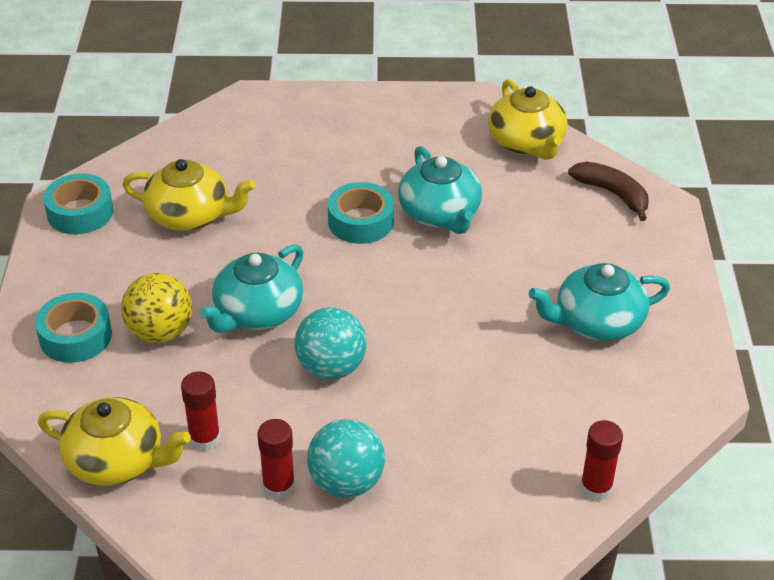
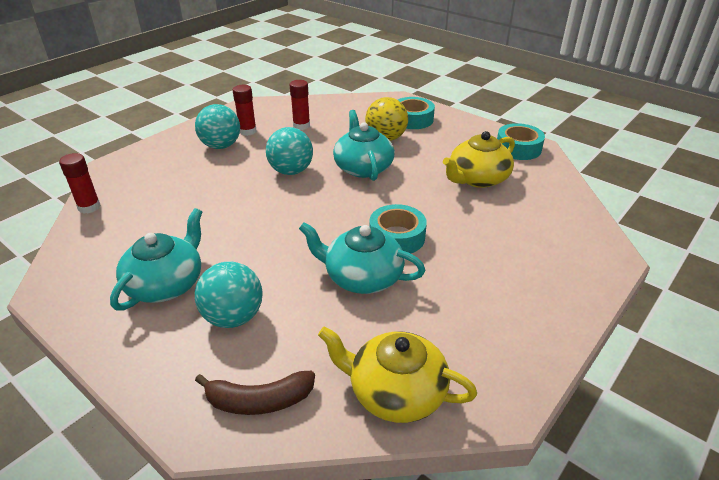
camera: 130 degrees right, 5 degrees down
(117, 460) = (321, 106): yellow teapot -> none
(572, 255) = (233, 317): none -> turquoise ball

